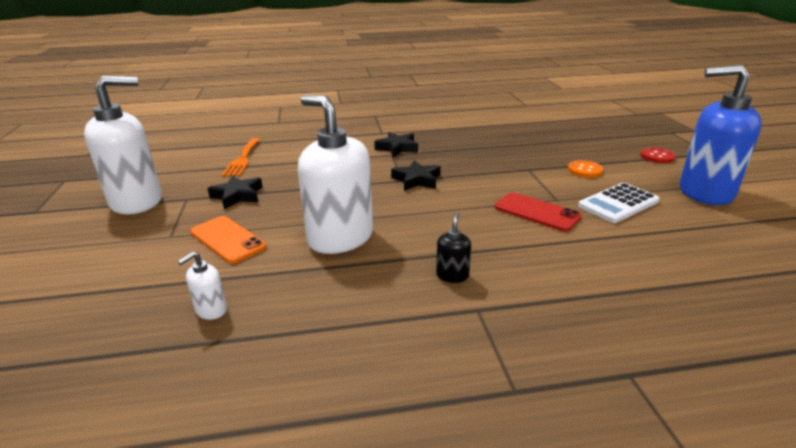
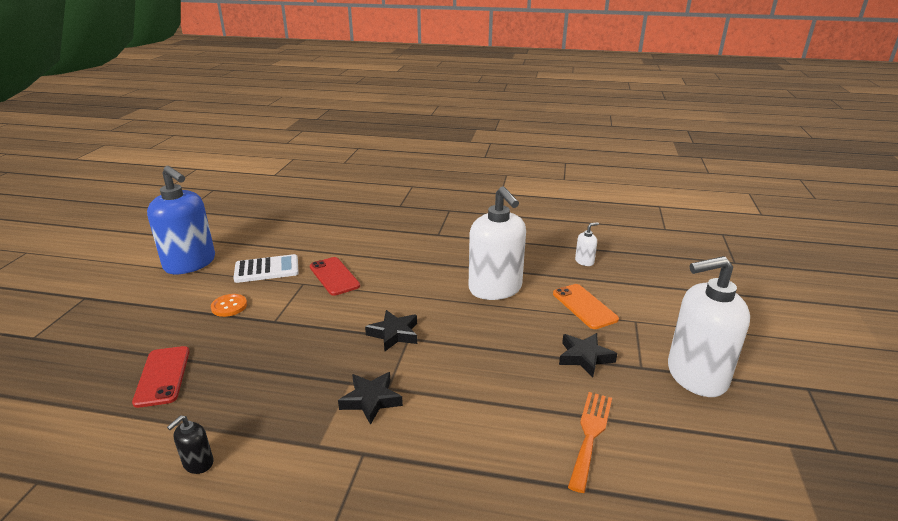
camera: 160 degrees left, 0 degrees up
(452, 275) = (436, 250): black soap dispenser -> black soap dispenser (198, 463)
(545, 134) = (162, 376): none -> red phone
(657, 156) = (135, 306): red button -> none

